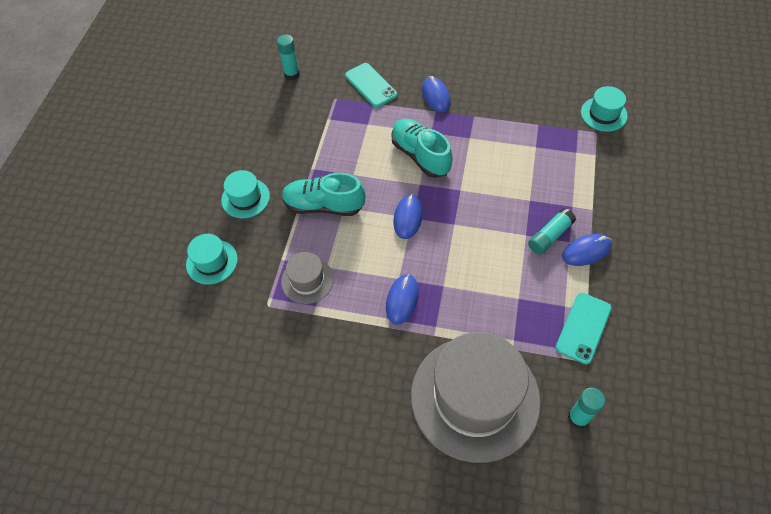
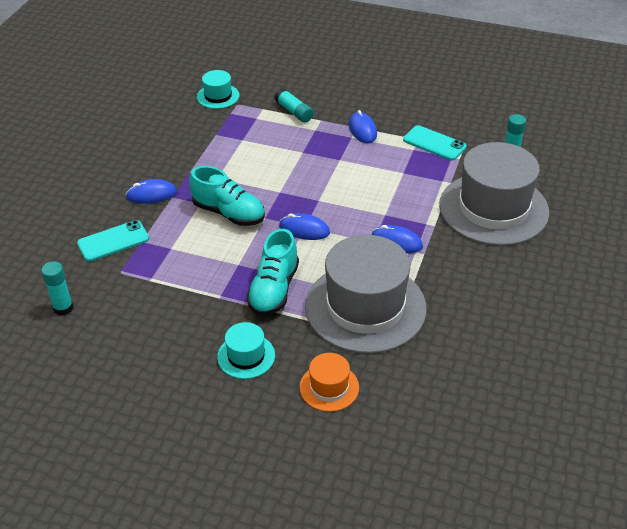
camera: 85 degrees left, 15 degrees down
(212, 262) = (329, 387): turquoise hat -> orange hat
(307, 280) = (365, 307): grey hat -> grey hat, size x2.20
(420, 155) = (229, 213): turquoise shoe -> turquoise shoe turned 120 degrees counterclockwise
(550, 236) = (343, 146): turquoise glue stick -> turquoise glue stick (294, 112)

